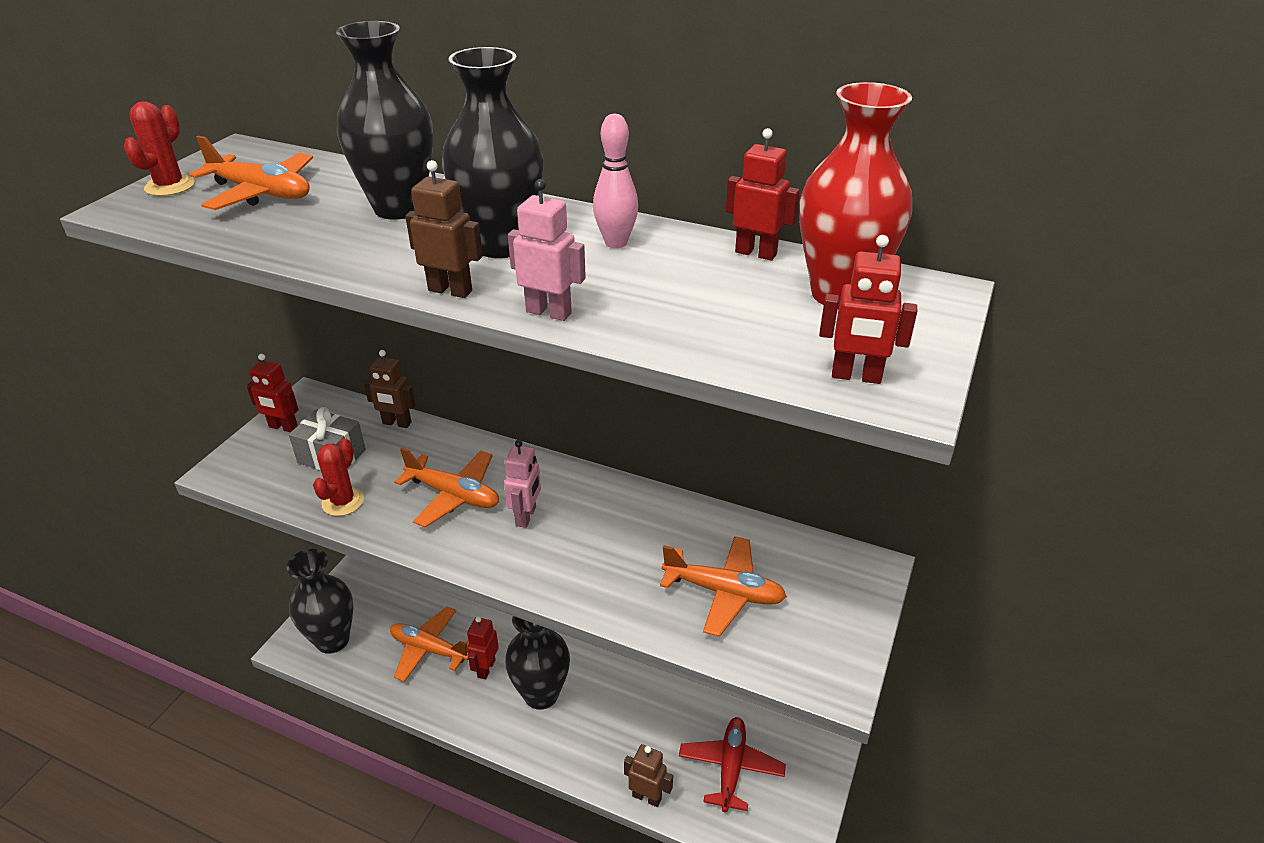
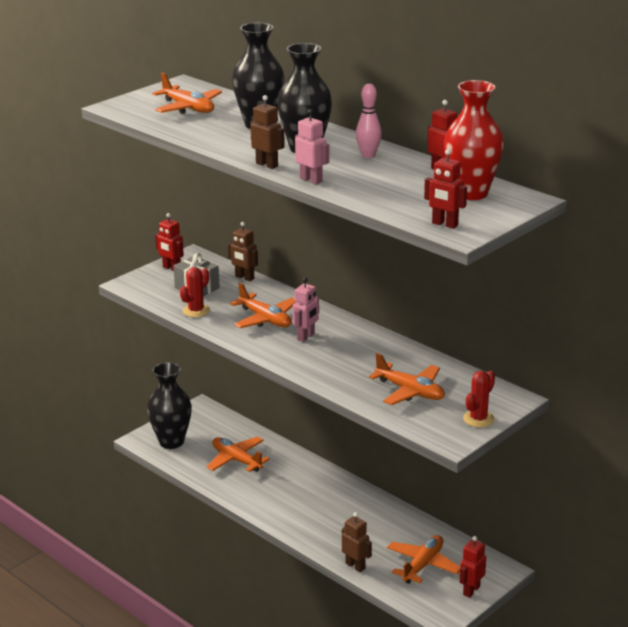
camera: 20 degrees right, 10 degrees down
(170, 186) = (140, 99): red cactus -> red cactus (478, 419)
(486, 668) = (272, 478): red robot -> red robot (471, 590)
(541, 694) = (306, 500): black vase -> none
(730, 768) = (423, 565): red plane -> orange plane

